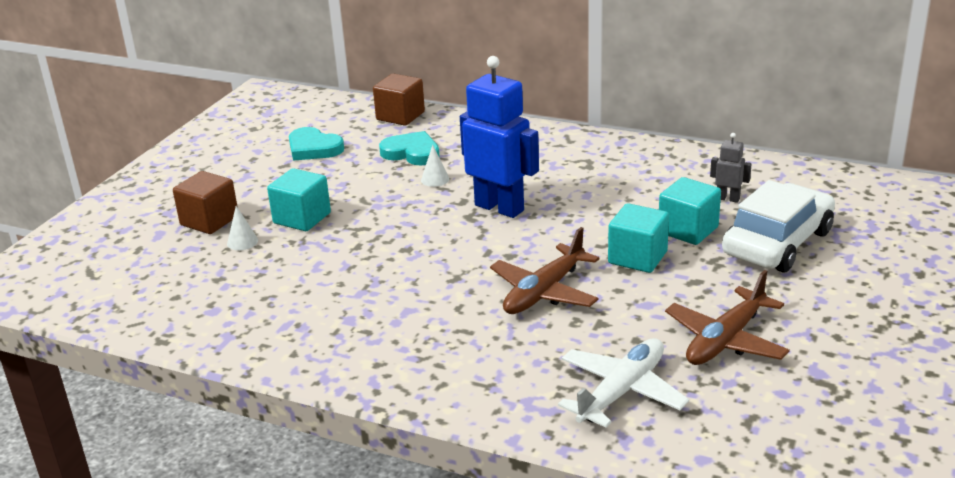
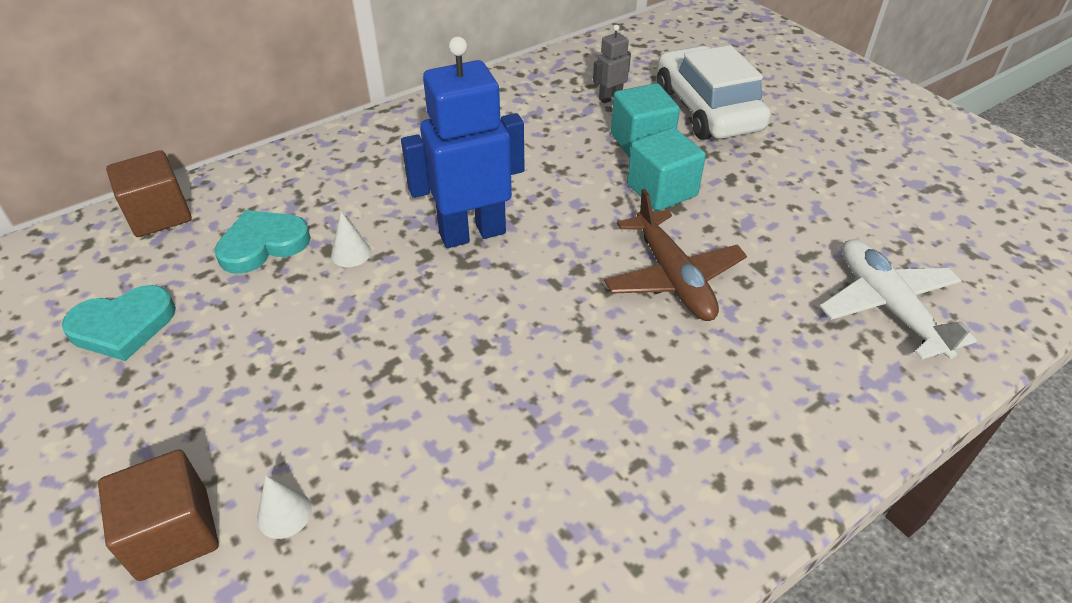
camera: 60 degrees left, 15 degrees up
(302, 218) = (296, 416): turquoise cube -> none
(725, 340) = (840, 206): brown plane -> none

